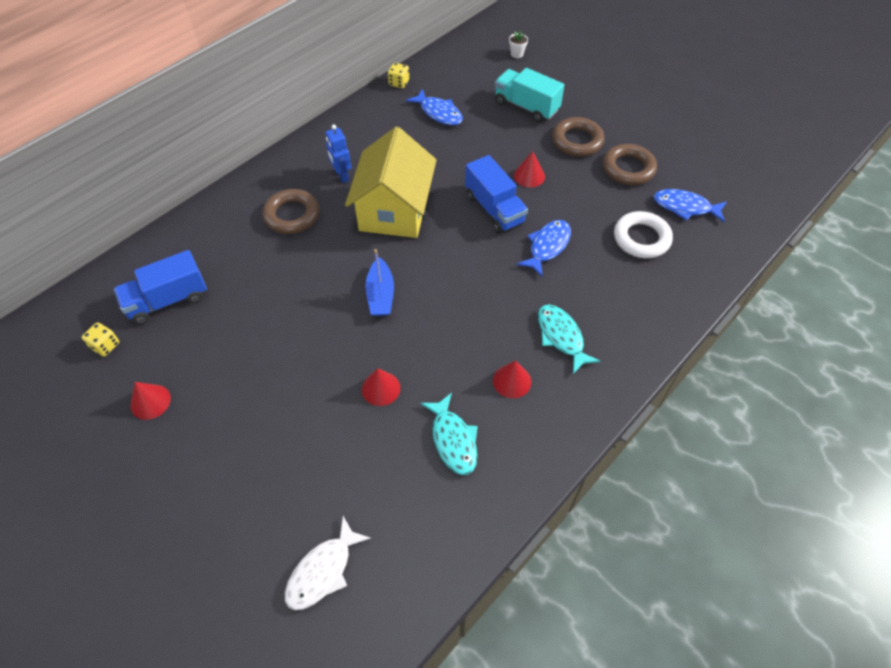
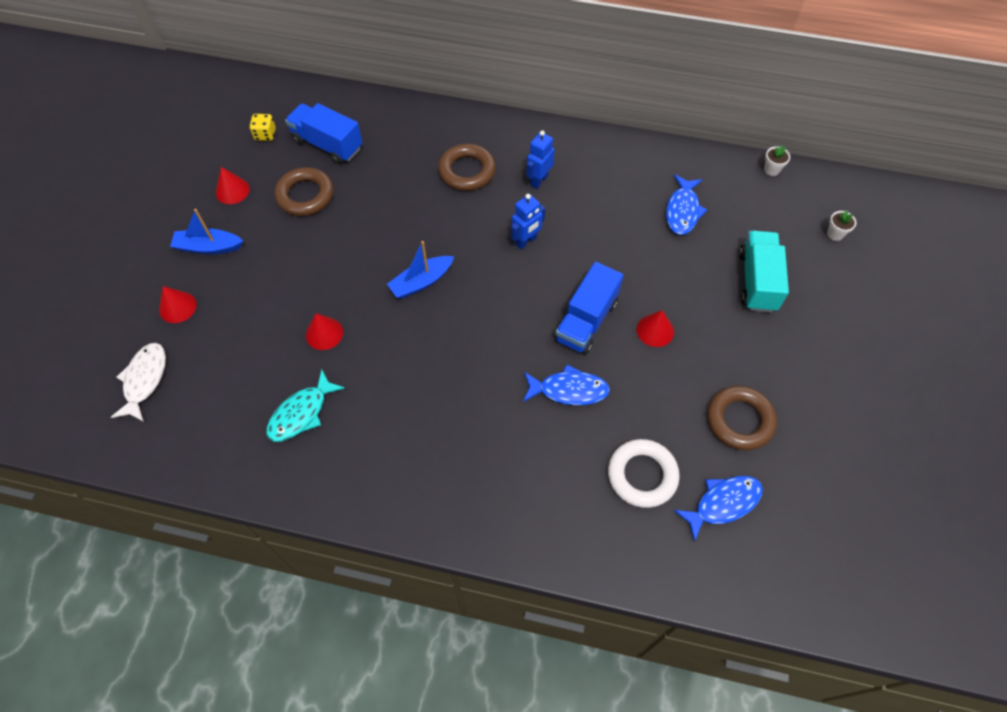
camera: 60 degrees right, 5 degrees up
(204, 450) = (208, 247): none -> blue boat
(323, 571) = (144, 380): white fish -> white fish turned 90 degrees clockwise
(394, 210) = (526, 241): yellow house -> blue robot
(399, 83) = (697, 157): yellow dice -> none
(441, 55) = (771, 170): none -> white flower pot
(512, 381) = (387, 431): red cone -> red cone (177, 307)
(561, 337) = (462, 452): turquoise fish -> none
(577, 141) = (743, 352): brown ring -> brown ring (305, 195)
(685, 207) = (723, 503): blue fish -> blue fish turned 75 degrees clockwise

